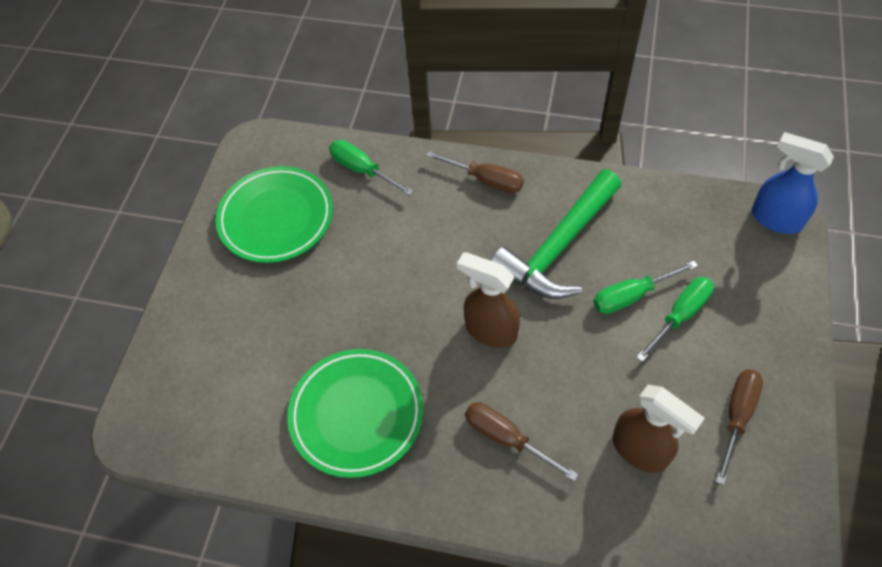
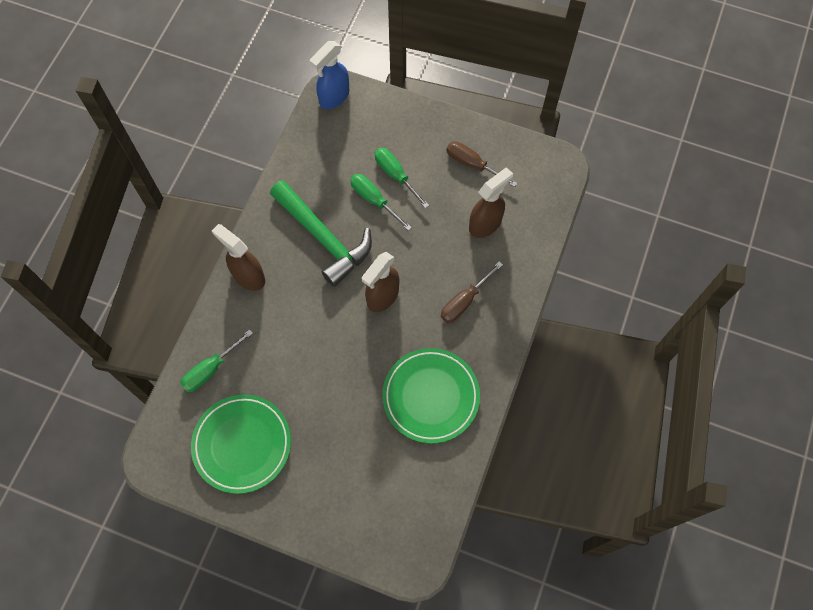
camera: 85 degrees left, 10 degrees up
(485, 180) = (248, 276): brown screwdriver -> brown spray bottle
(632, 296) = (374, 200): green screwdriver -> green screwdriver turned 150 degrees clockwise

